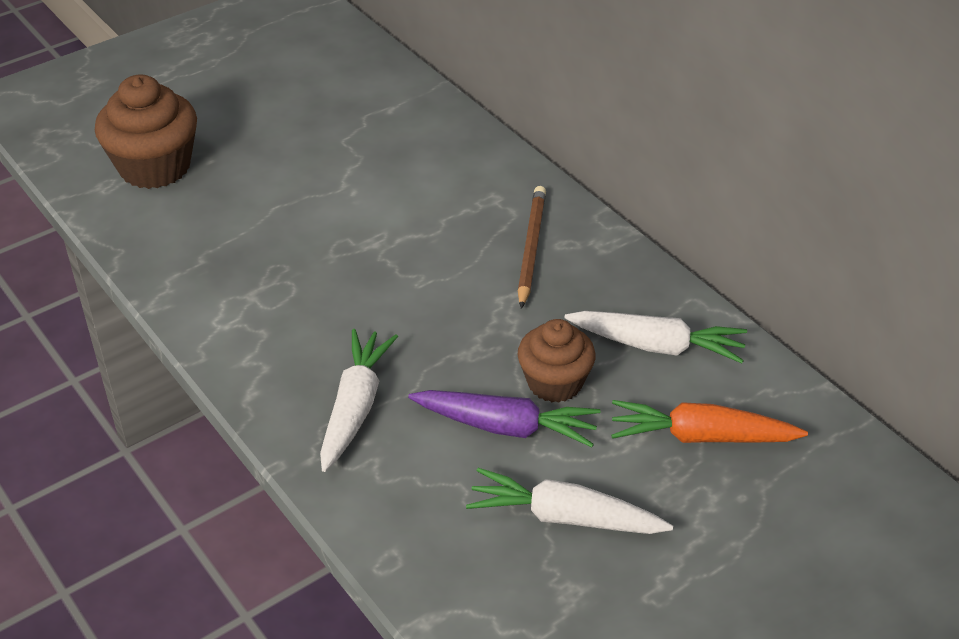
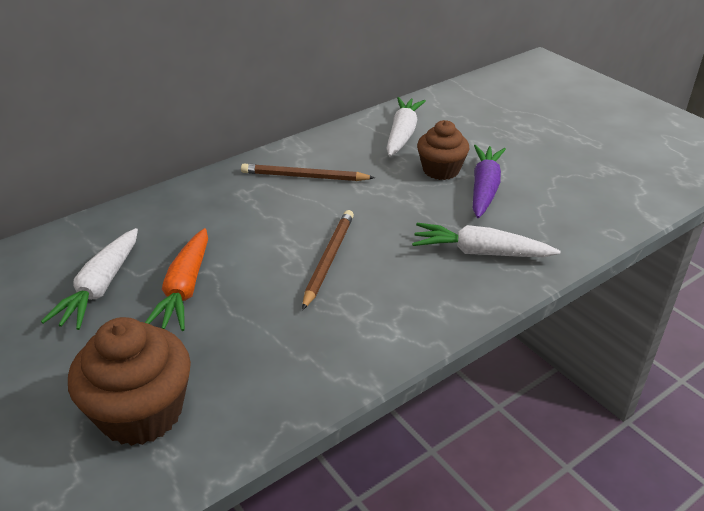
camera: 90 degrees left, 5 degrees down
(353, 273) = (328, 260): none -> brown pencil
(565, 517) = (552, 169): white carrot -> white carrot (100, 287)
(701, 437) = (476, 124): orange carrot -> orange carrot (185, 289)

